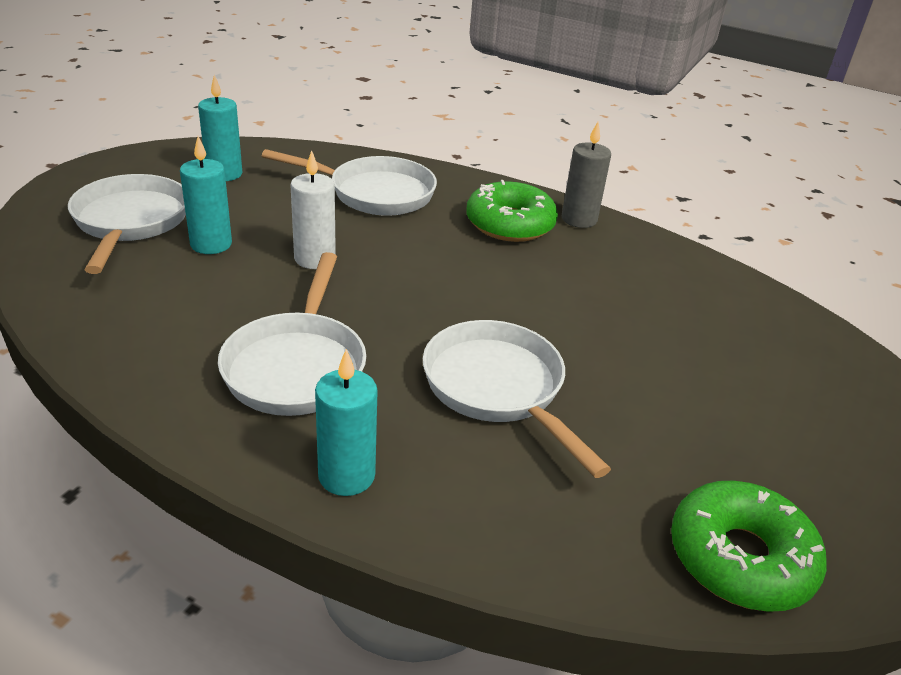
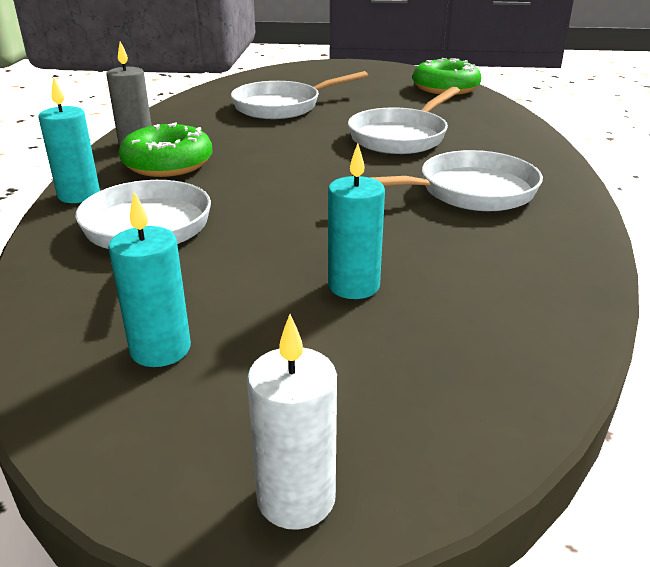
camera: 110 degrees left, 5 degrees down
(130, 222) = (367, 364): white pan -> white pan (282, 106)
(315, 259) = (319, 225): white candle -> white candle (296, 498)
(346, 475) = (531, 156): turquoise candle -> turquoise candle (79, 195)

